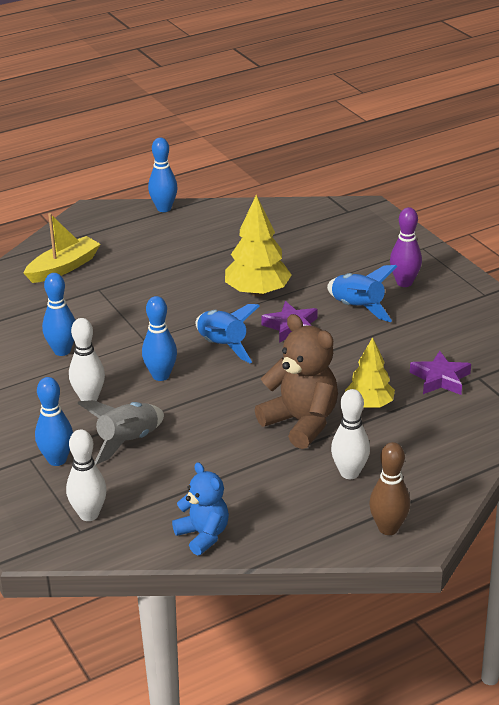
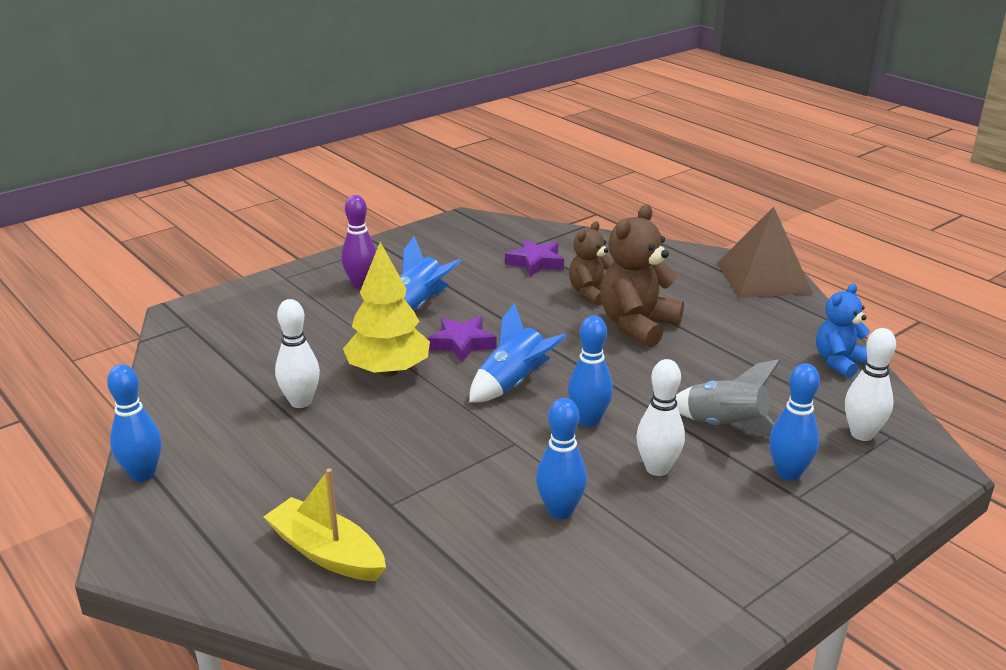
camera: 100 degrees left, 5 degrees down
(349, 473) = (701, 297): white bowling pin -> white bowling pin (301, 402)
(369, 404) = (591, 293): yellow tree -> brown teddy bear
(388, 528) = (763, 278): brown bowling pin -> brown pyramid

